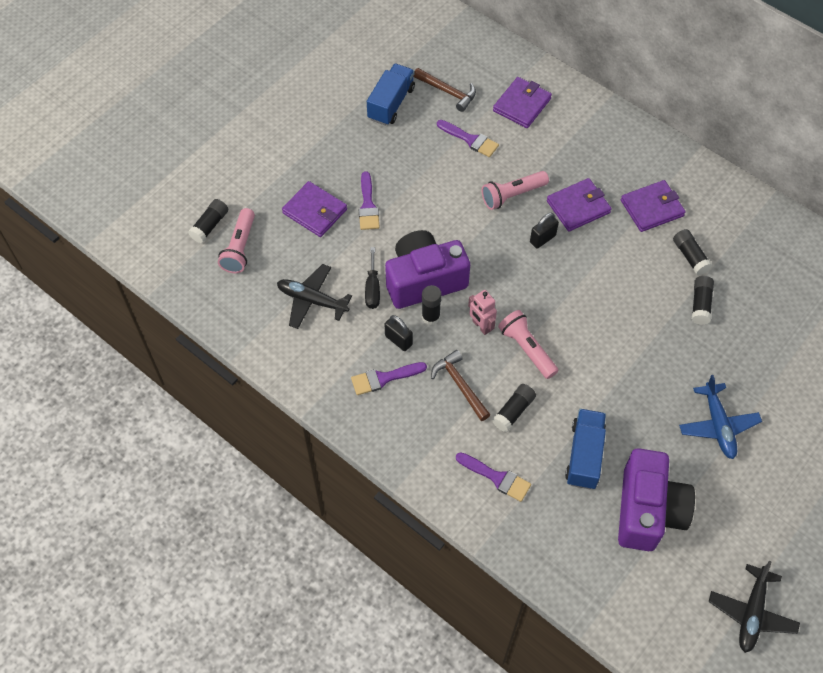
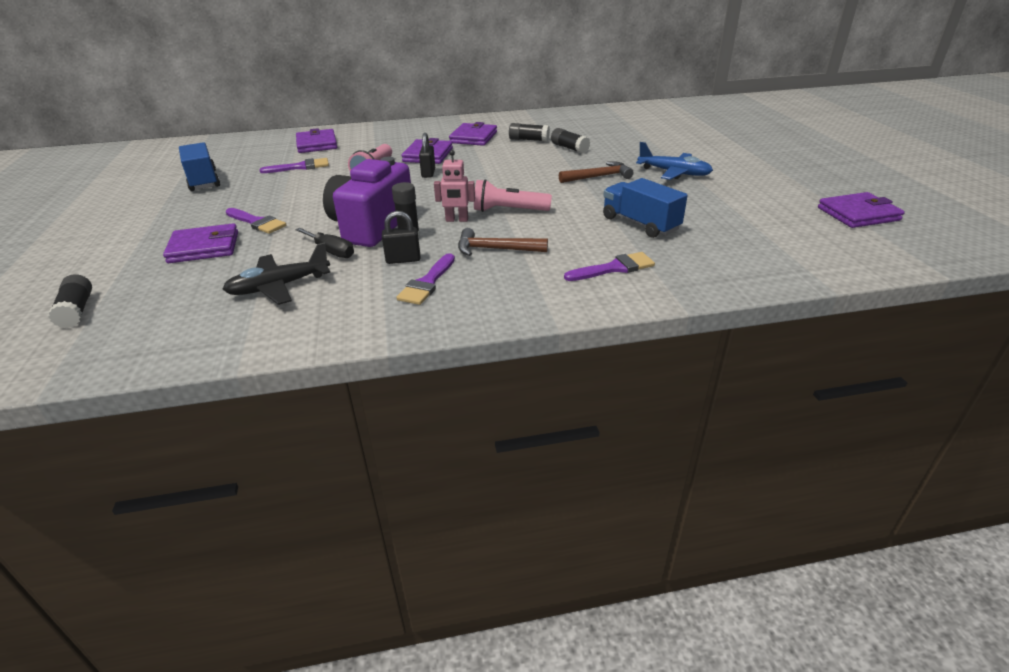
camera: 50 degrees left, 25 degrees down
(240, 248) = (140, 303): pink flashlight -> none
(448, 92) = (248, 160): brown hammer -> brown hammer (598, 177)
(513, 411) = (557, 236): black glue stick -> none
(648, 510) = (723, 218): purple camera -> none
(751, 613) = (858, 214): black plane -> purple wallet

